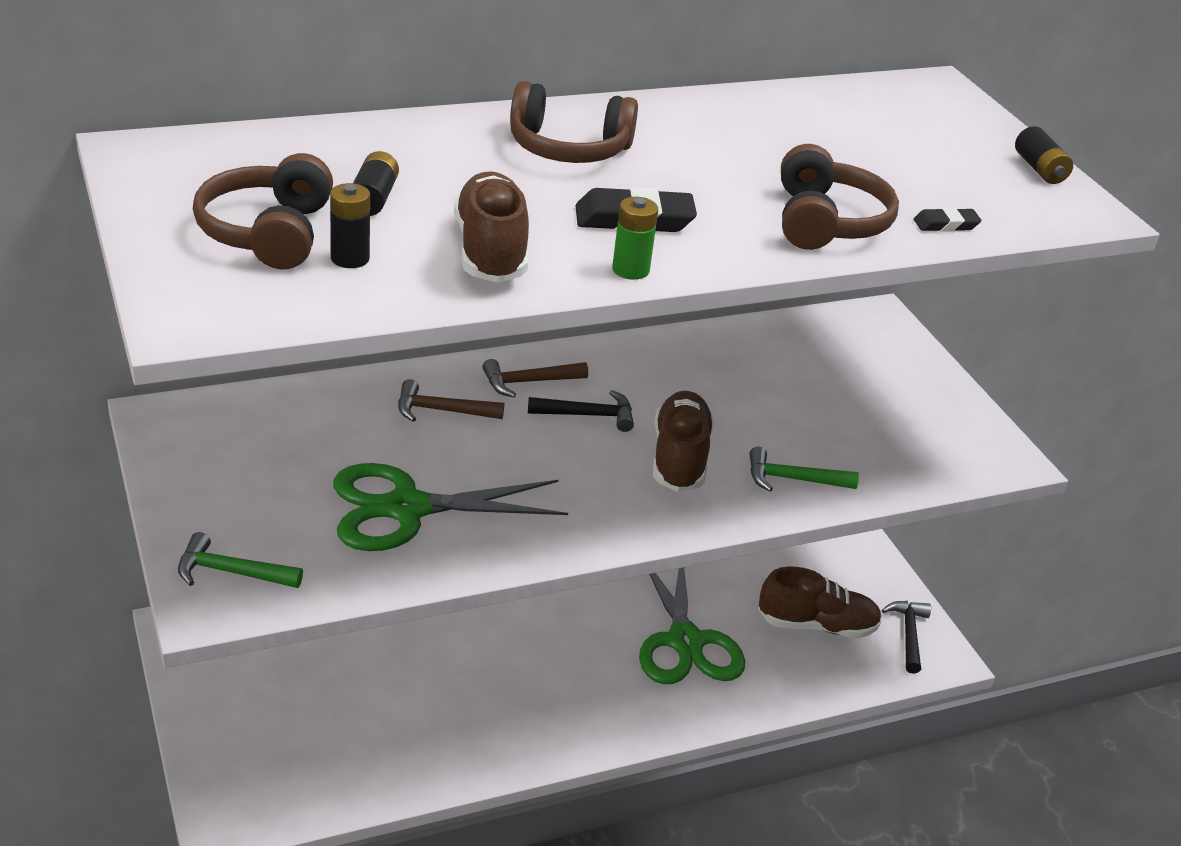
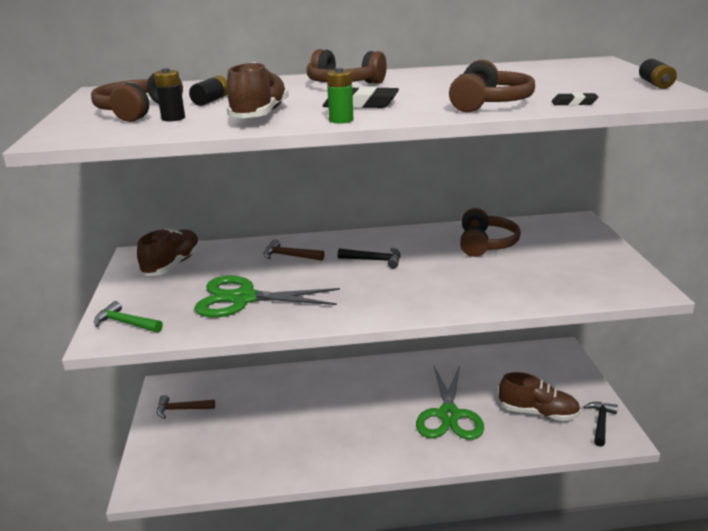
camera: 20 degrees right, 10 degrees down
(528, 382) = (346, 245): brown hammer -> brown hammer (181, 409)
(679, 458) = (422, 281): brown shoe -> brown shoe (172, 265)
(752, 373) = (485, 244): none -> brown headphones
(793, 479) = (493, 294): green hammer -> none

